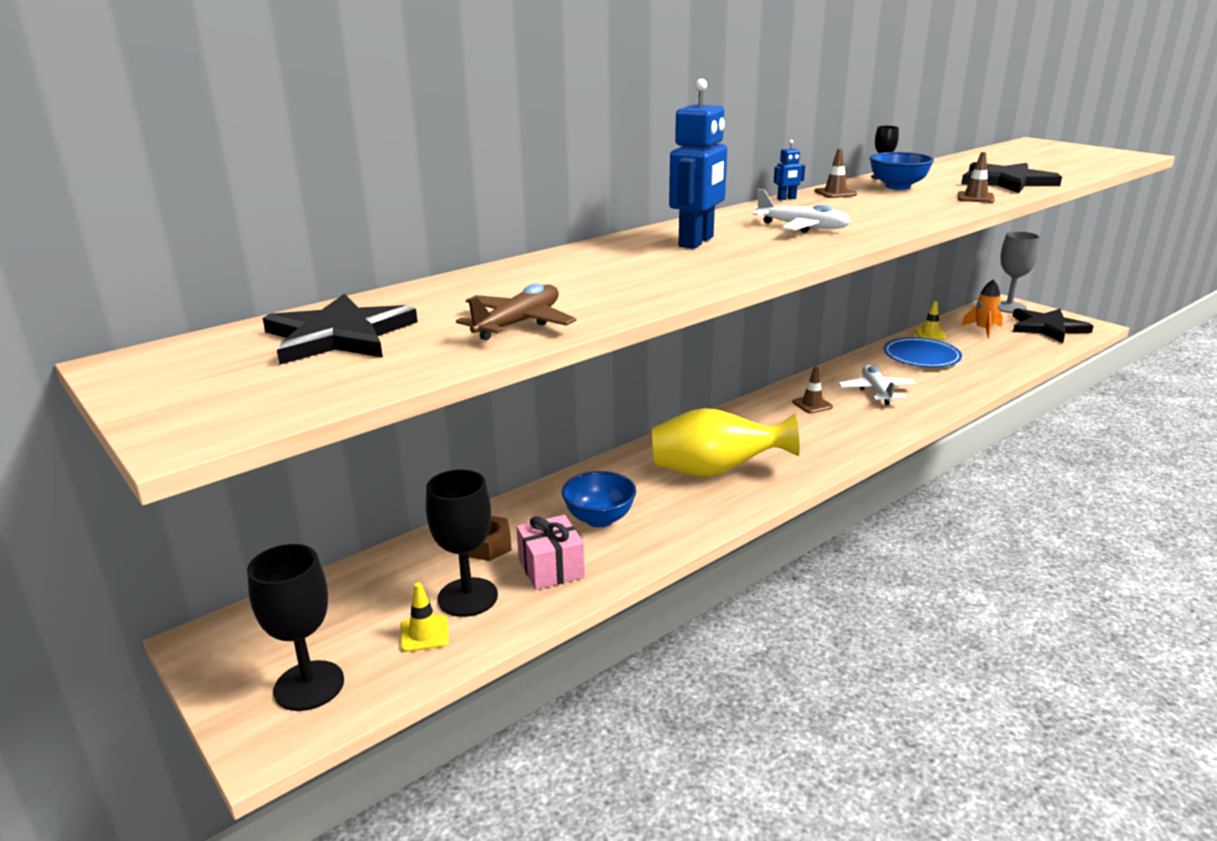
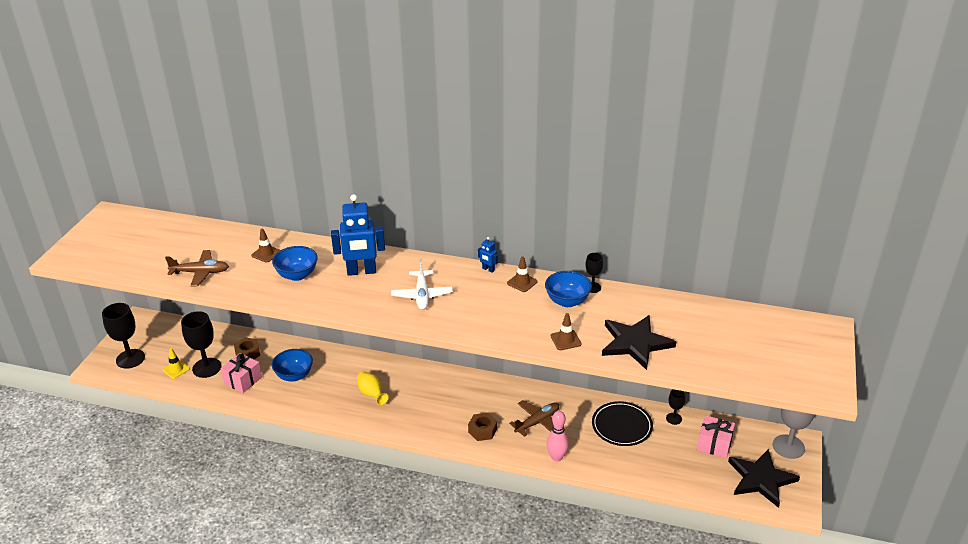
camera: 55 degrees right, 10 degrees up
(339, 335) = (160, 240): black star -> none
(644, 271) = (297, 275): none -> blue bowl
(715, 471) = (372, 394): yellow vase -> yellow vase, size x0.52
(812, 404) = (490, 401): brown traffic cone -> brown traffic cone (266, 254)
(863, 423) = (482, 430): none -> brown nut
(876, 391) = (537, 422): white plane -> brown plane
(921, 356) = (622, 426): blue plate -> black plate
(930, 334) = (674, 418): yellow traffic cone -> black goblet
(947, 398) = (557, 457): none -> pink bowling pin
(983, 330) = (714, 444): orange rocket -> pink gift

